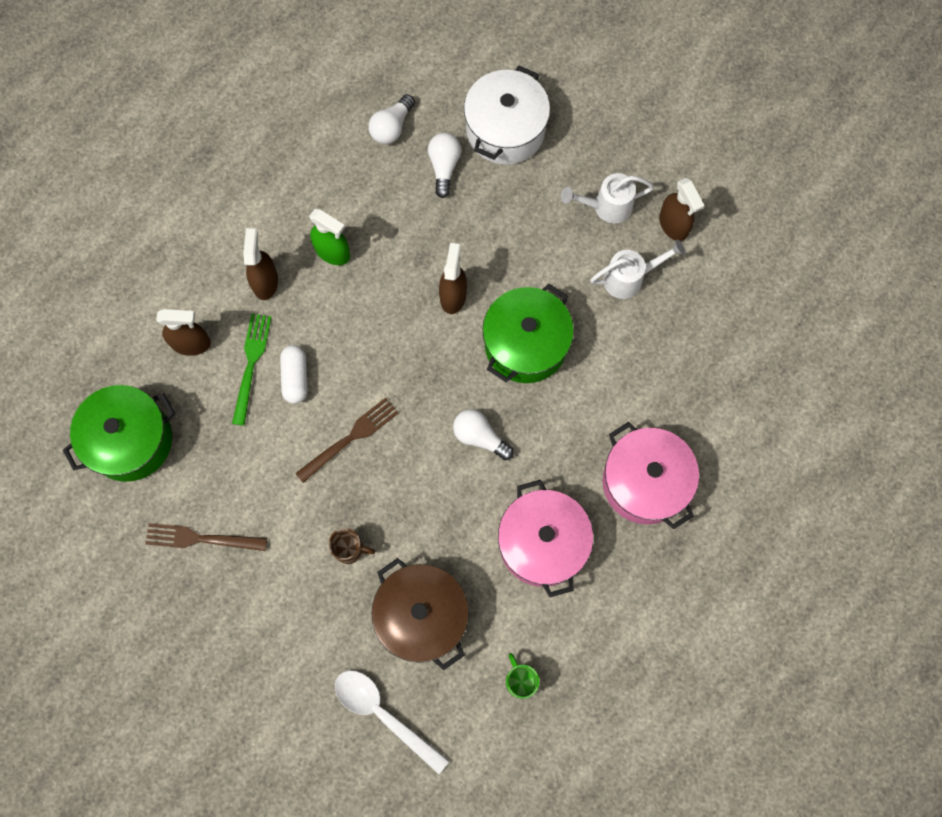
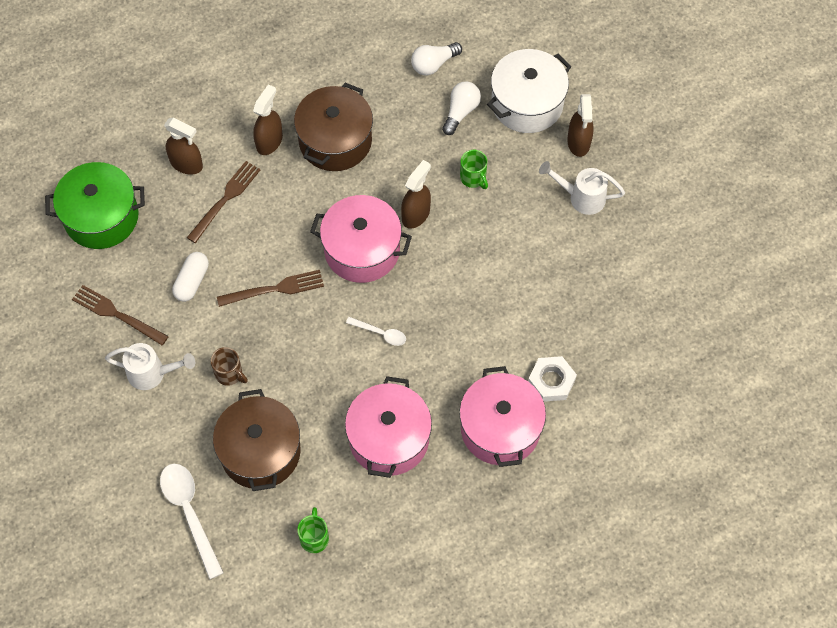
camera: 25 degrees right, 10 degrees down
(251, 364) = (225, 199): green fork -> brown fork
(295, 377) = (255, 224): white capsule -> white capsule (192, 281)
(332, 252) = (335, 141): green spray bottle -> brown pot
(417, 357) = (362, 250): none -> pink pot
(480, 437) = (380, 333): white light bulb -> white spoon
(491, 232) = (473, 178): none -> green mug
(526, 344) = (456, 277): green pot -> none
(629, 278) = (571, 262): white watering can -> white watering can (152, 373)
(670, 411) = (551, 381): none -> white nut
(673, 225) = (631, 235): brown spray bottle -> brown spray bottle (578, 142)

